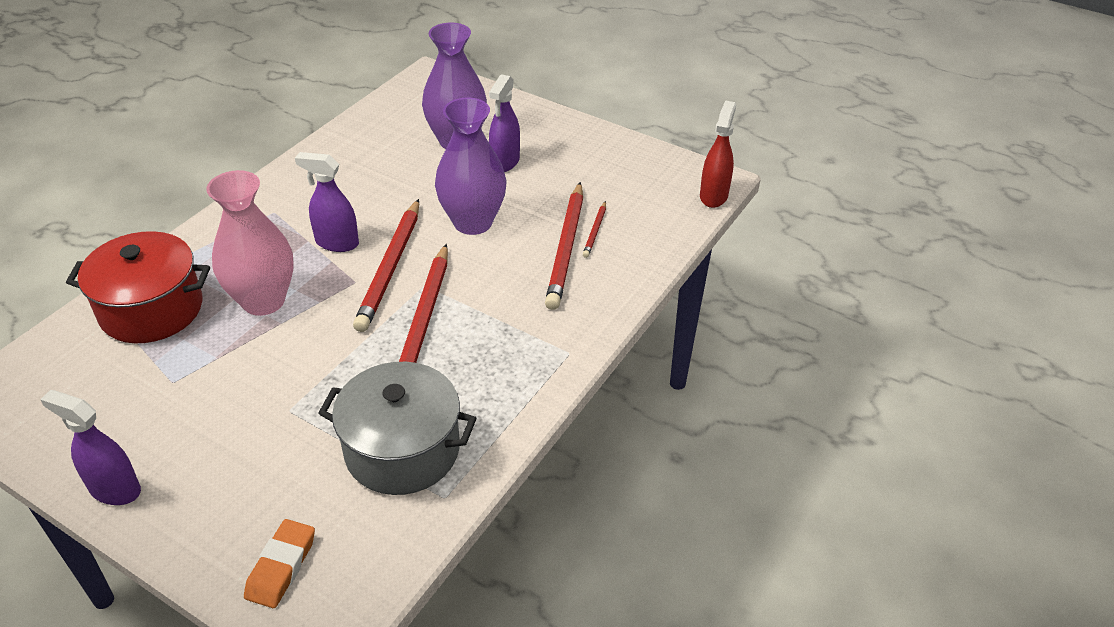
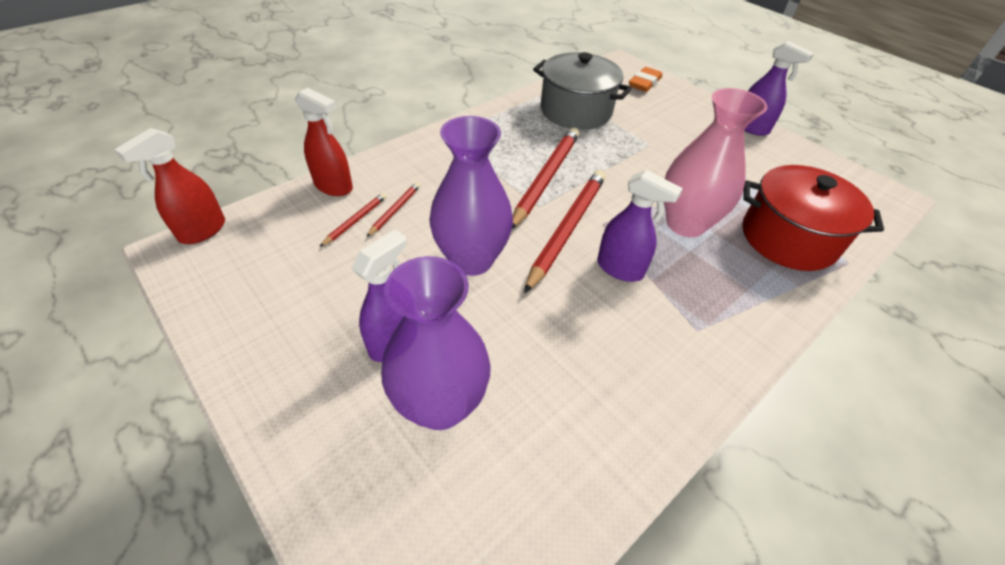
camera: 165 degrees left, 5 degrees up
(566, 248) = (395, 210): red pencil -> red pencil, size x0.47
(642, 257) = (334, 187): none -> red spray bottle

